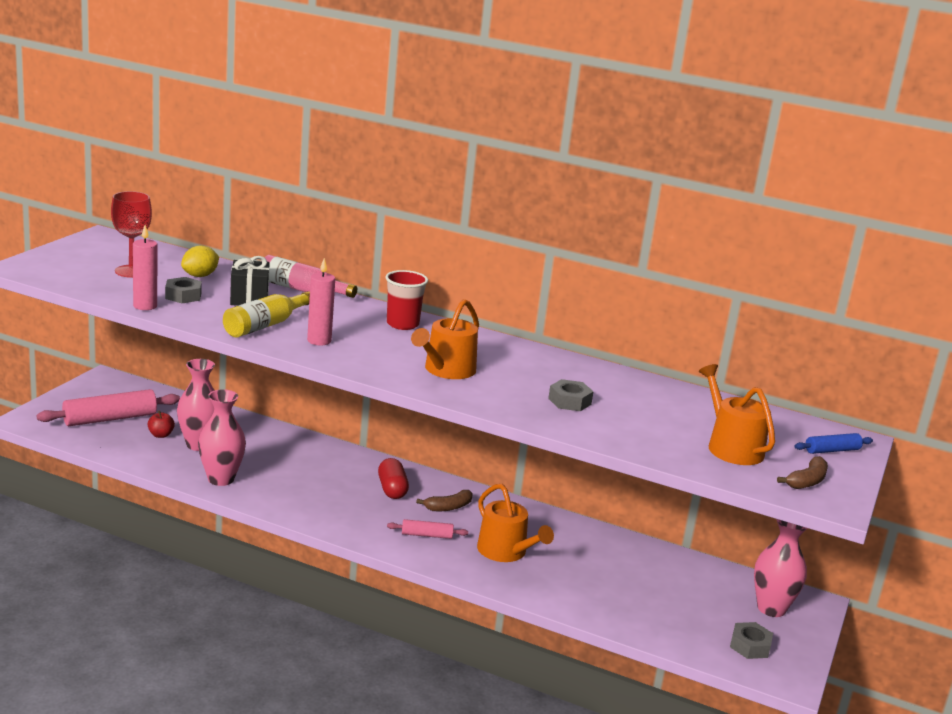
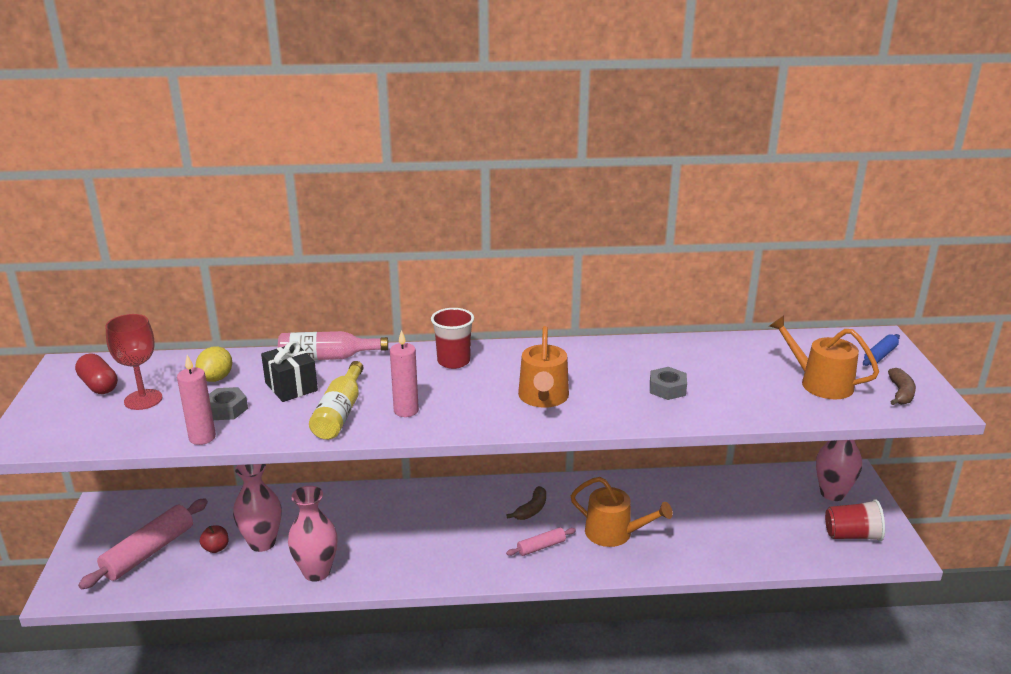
camera: 25 degrees left, 5 degrees up
(392, 489) = (471, 512): red capsule -> red capsule (99, 385)
(750, 646) = (852, 535): grey nut -> red cup

